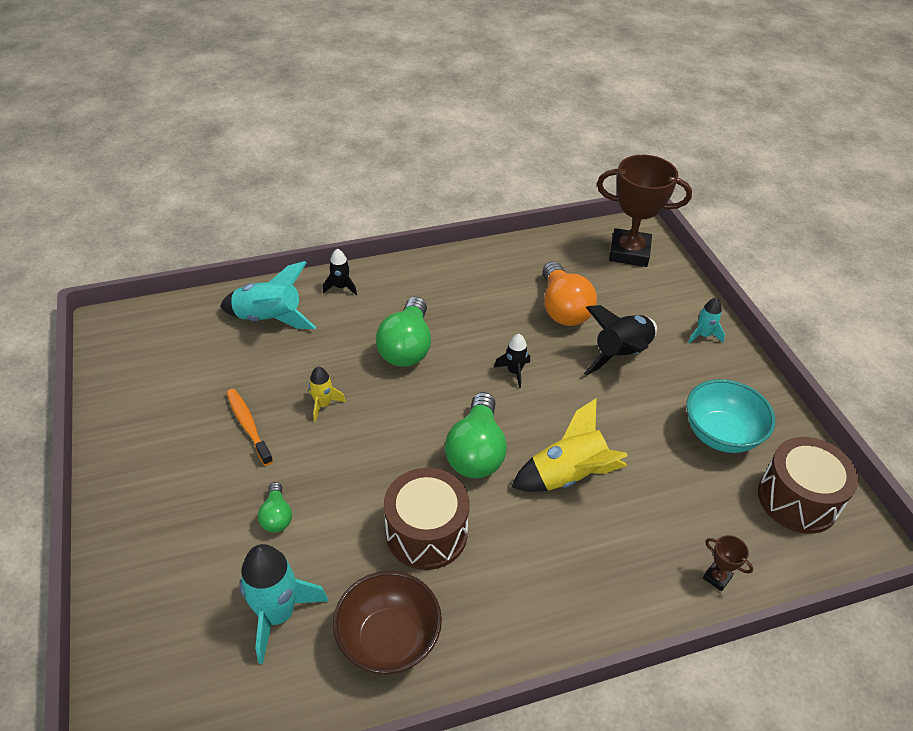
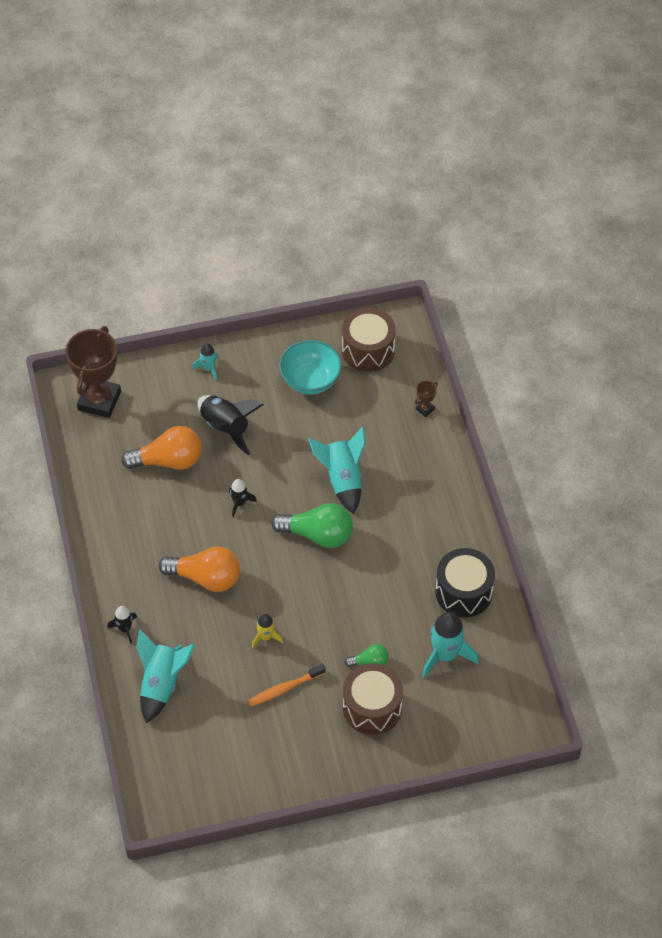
camera: 85 degrees left, 10 degrees up
(389, 639) = (463, 592): brown bowl -> black drum
(407, 347) = (206, 578): green light bulb -> orange light bulb
(426, 533) = (386, 569): brown drum -> brown drum (372, 708)
(568, 476) = (342, 479): yellow rocket -> turquoise rocket

